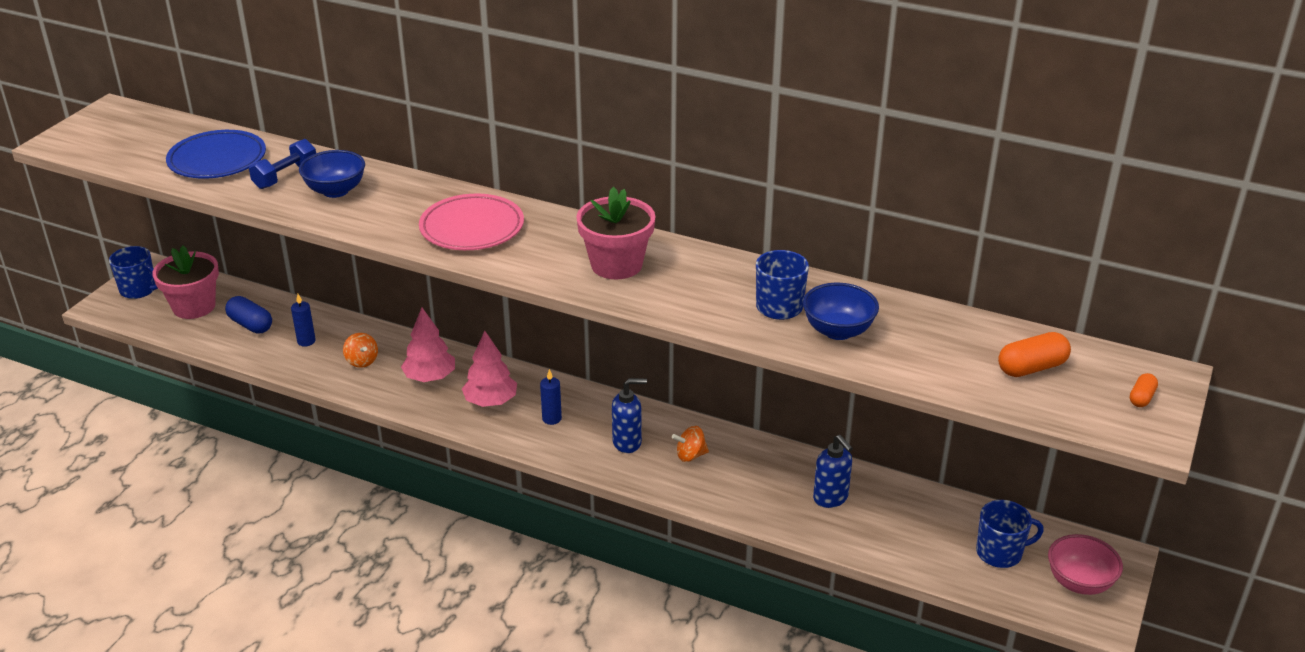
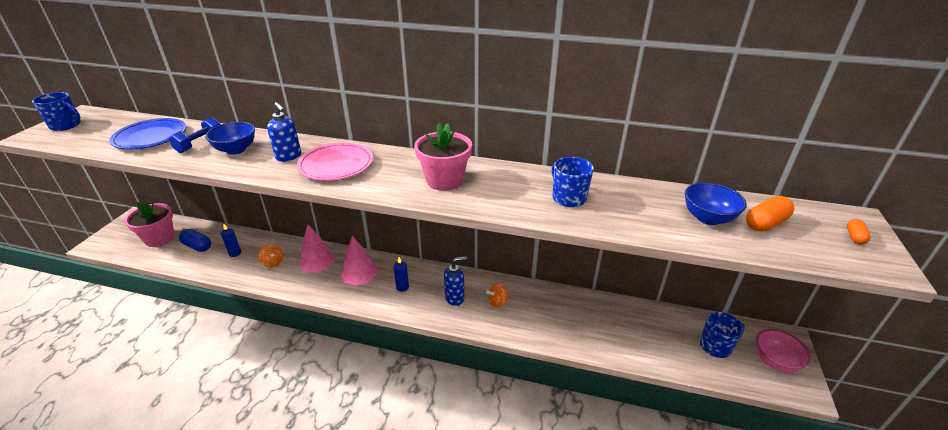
camera: 10 degrees left, 0 degrees up
(139, 290) = (123, 231): blue mug -> blue mug (66, 125)
(831, 498) = (595, 321): blue soap dispenser -> blue soap dispenser (289, 157)
(838, 331) = (618, 211): blue bowl -> blue bowl (708, 218)

